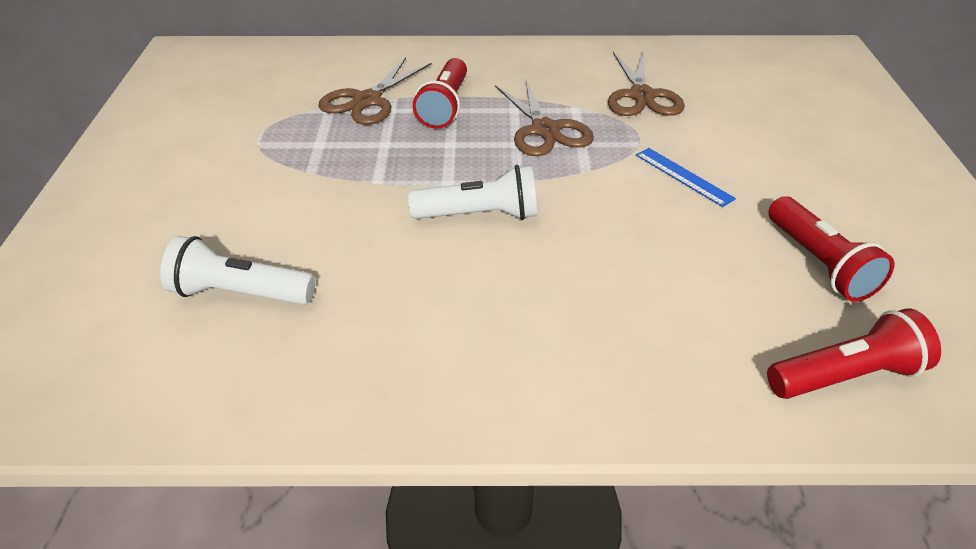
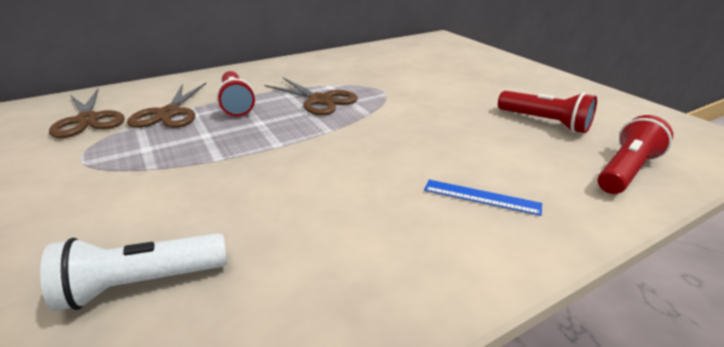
camera: 30 degrees left, 10 degrees down
(480, 215) = (320, 157): white flashlight -> none
(641, 96) = (363, 72): brown scissors -> brown scissors (88, 120)
(683, 176) = (428, 102): blue ruler -> blue ruler (481, 197)

